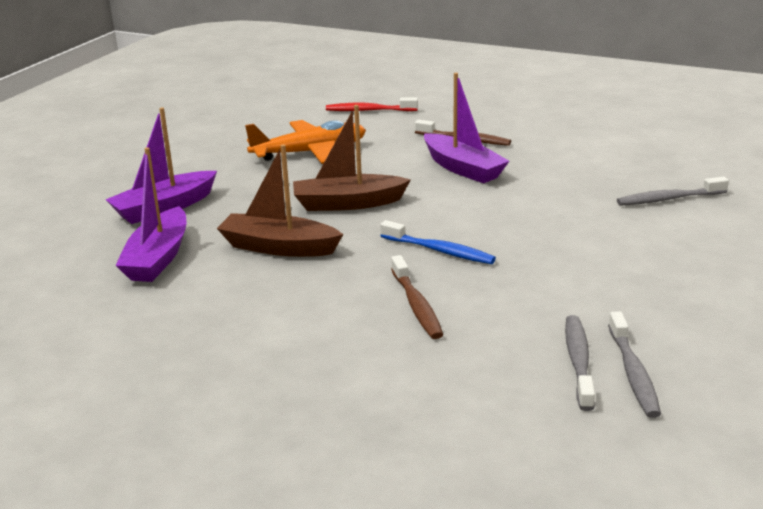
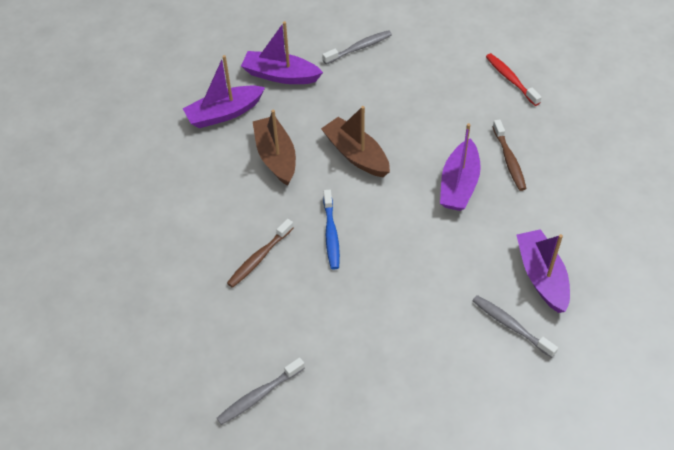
camera: 55 degrees right, 25 degrees up
(310, 152) = (412, 92): orange plane -> none
(578, 361) = (253, 363): grey toothbrush -> grey toothbrush (359, 48)
(622, 168) = (541, 276): none -> purple boat

